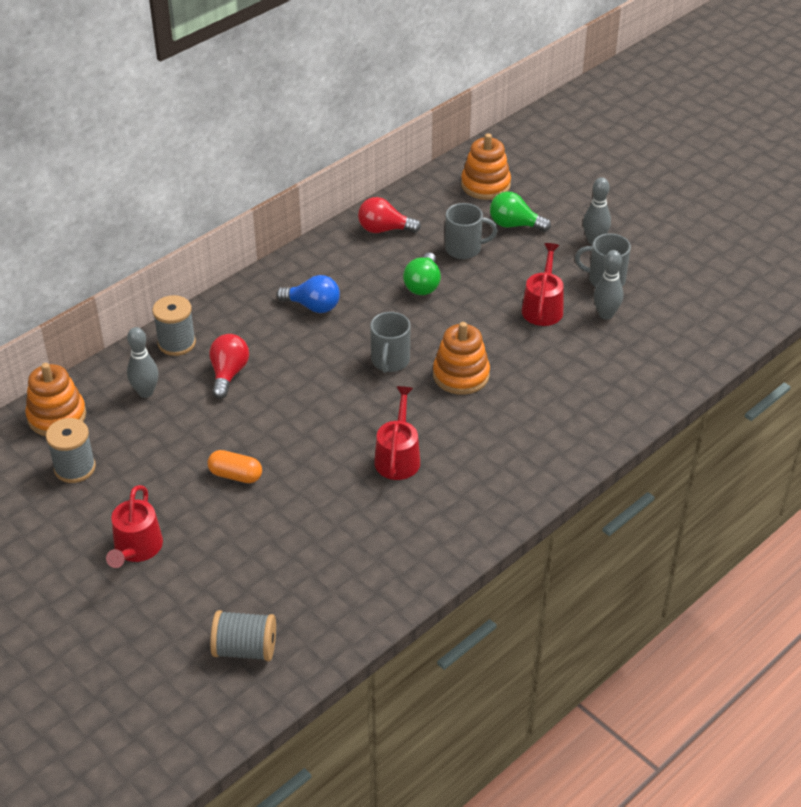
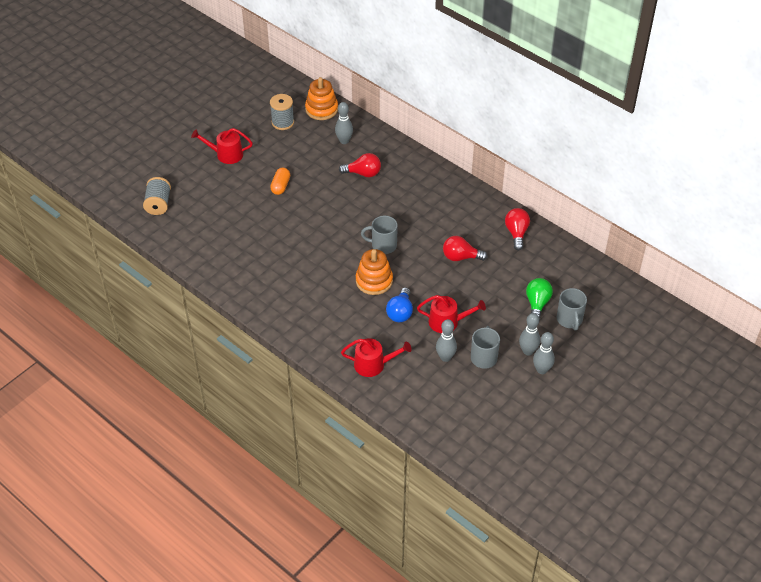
camera: 85 degrees right, 5 degrees up
(177, 343) = (387, 148): grey spool -> none
(313, 306) = (430, 204): blue light bulb -> blue light bulb (400, 312)
(398, 457) = (299, 255): red watering can -> red watering can (373, 364)
(423, 285) = (461, 257): green light bulb -> red light bulb
(464, 249) = (504, 277): grey mug -> grey mug (569, 320)
(485, 185) = (581, 286): orange stacking toy -> none
(625, 233) = (542, 370): none -> grey bowling pin

